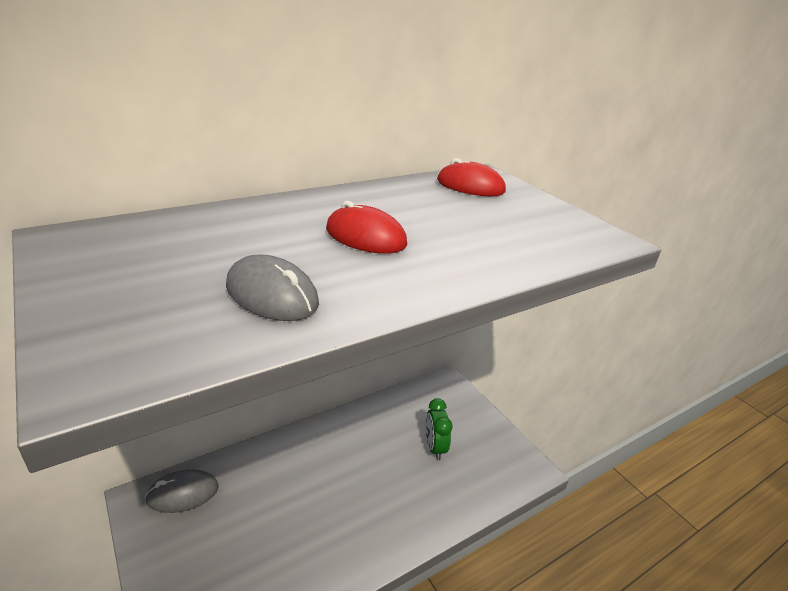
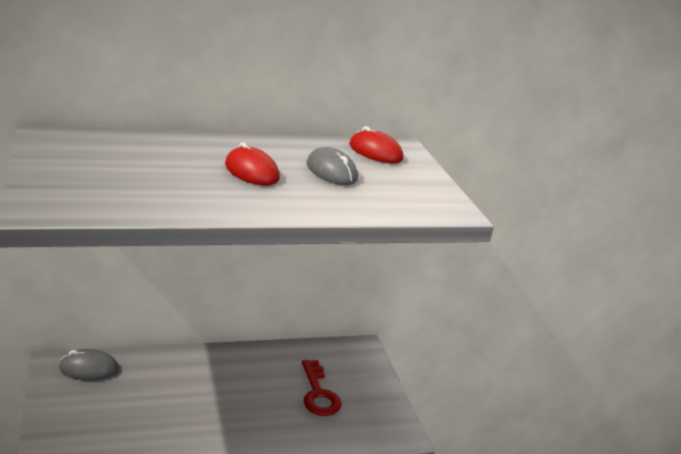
camera: 15 degrees right, 5 degrees down
(272, 295) = (159, 192): grey mouse -> grey mouse (331, 171)
(434, 447) = (318, 393): green clock -> red key

